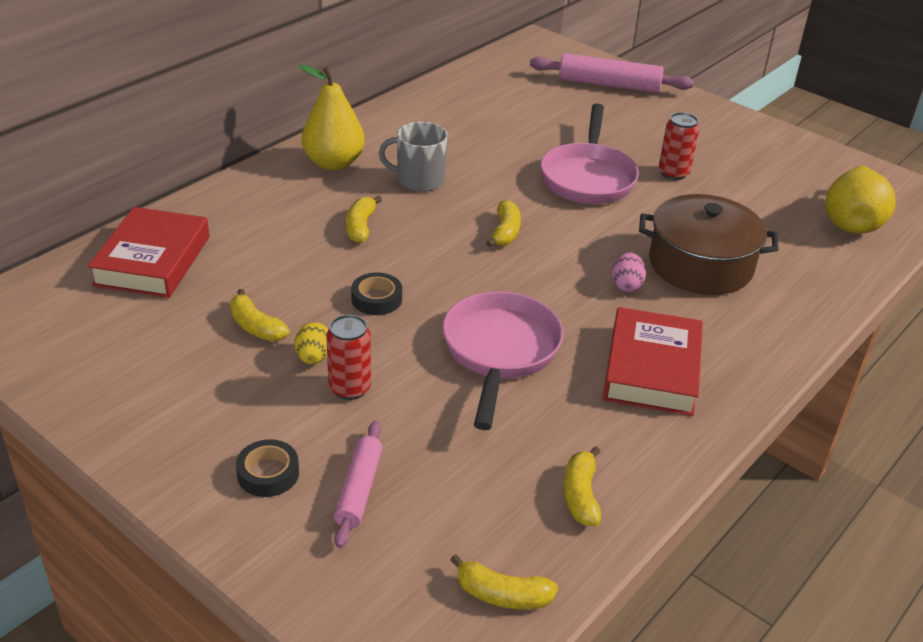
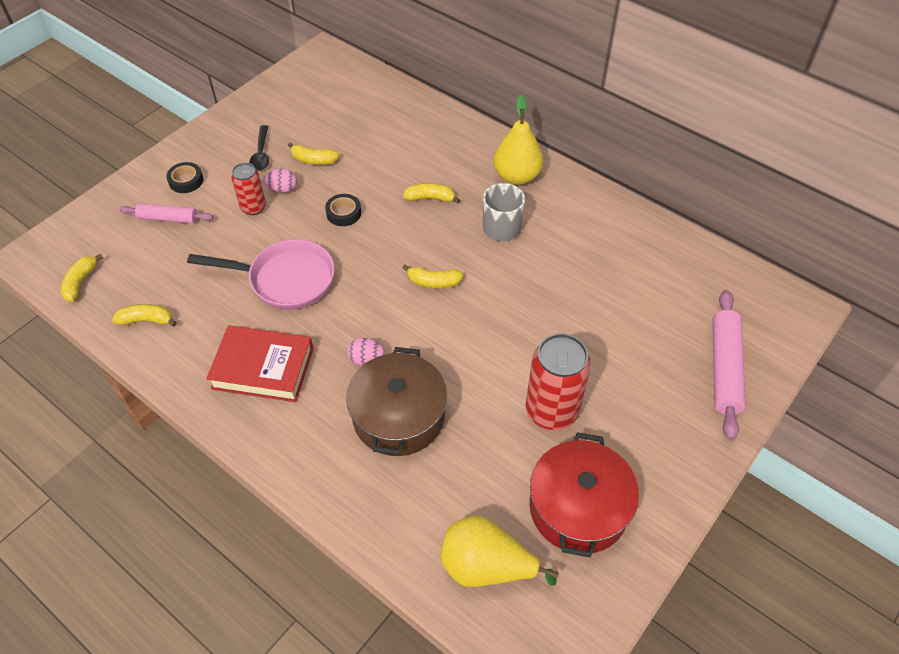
camera: 90 degrees right, 15 degrees up
(152, 260) = (380, 106): red book -> none
(224, 383) = (261, 154): none -> black spoon
(256, 327) = (314, 160): yellow banana -> yellow banana turned 120 degrees counterclockwise
(314, 358) = (283, 189): yellow egg -> pink egg
(588, 177) = (529, 341): pink pan -> none
(673, 173) = (551, 411): red can -> red can, size x1.71
(774, 170) = (578, 508): none -> red pot

